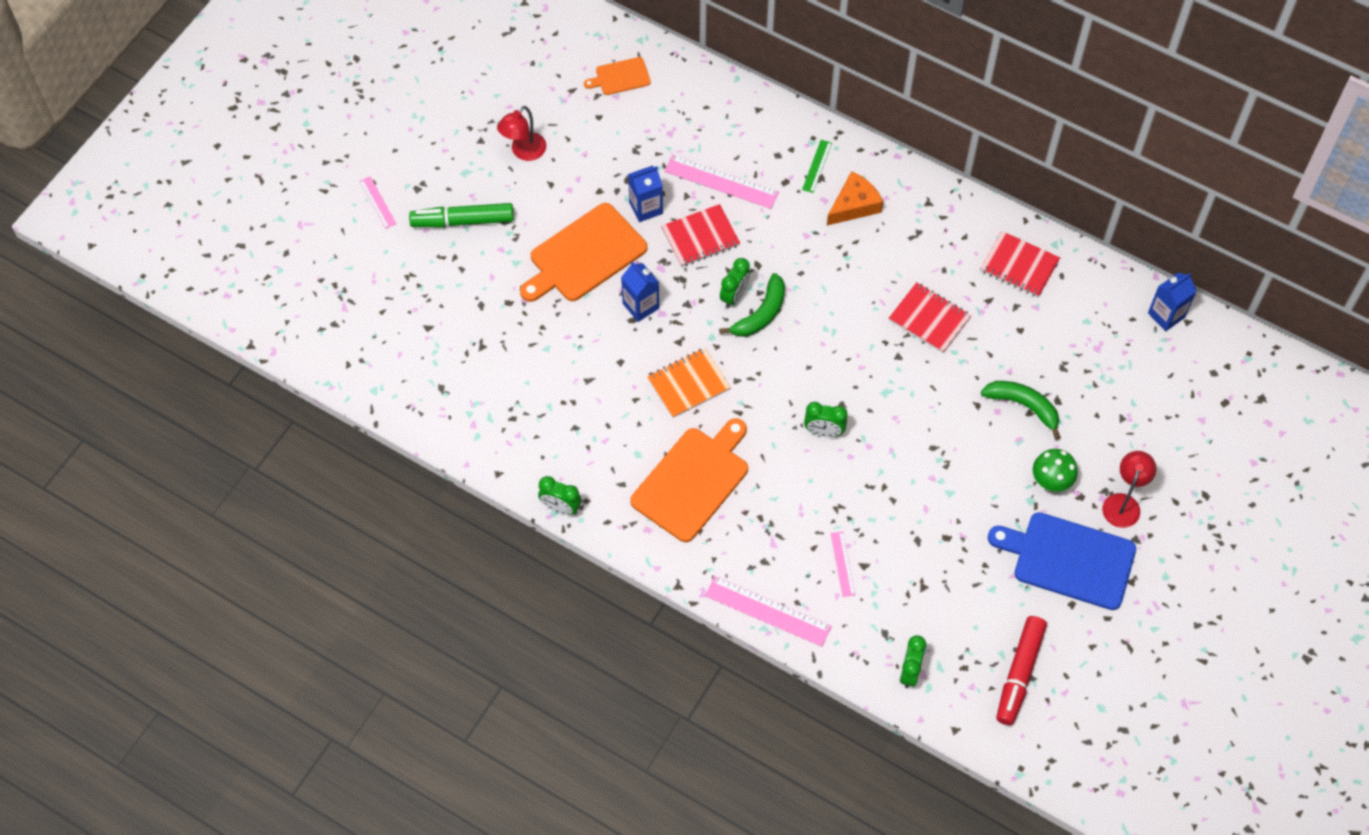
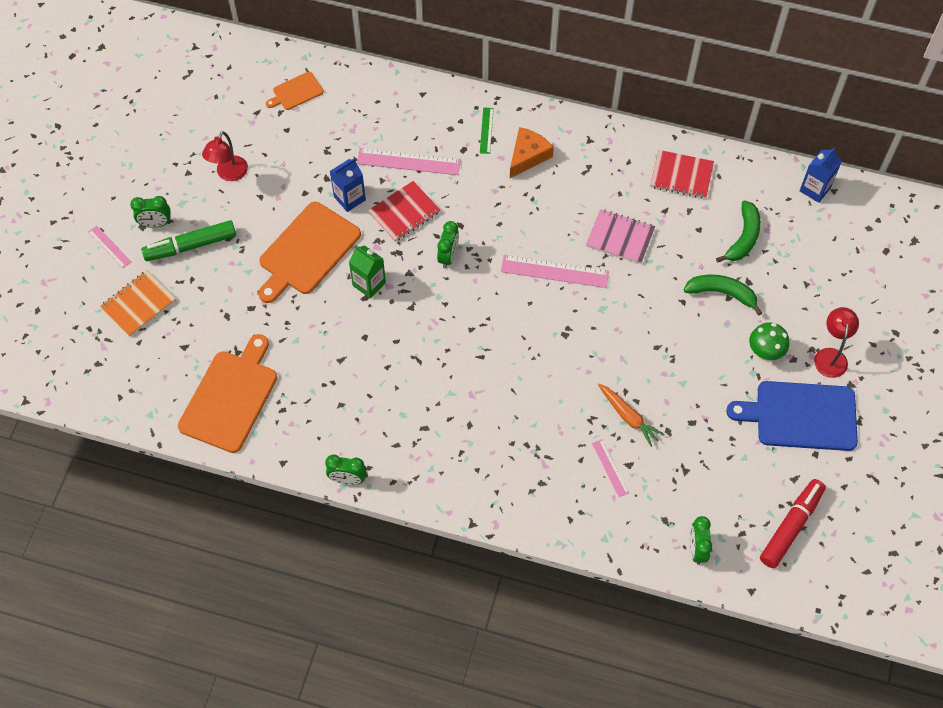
camera: 15 degrees left, 0 degrees up
(641, 306) = (369, 284): blue carton -> green carton
(688, 384) = (430, 342): orange notebook -> orange notebook (138, 304)
(693, 481) = (458, 426): orange cutting board -> orange cutting board (230, 397)
(761, 314) = (475, 266): green banana -> green banana (743, 238)
(768, 611) = (557, 526): pink ruler -> pink ruler (554, 271)
(824, 432) = (559, 356): green clock -> green clock (156, 224)
(879, 515) = (628, 417): none -> orange carrot
(929, 319) = (620, 238): red notebook -> pink notebook
(1019, 674) = (791, 526): red marker -> red marker turned 150 degrees counterclockwise

